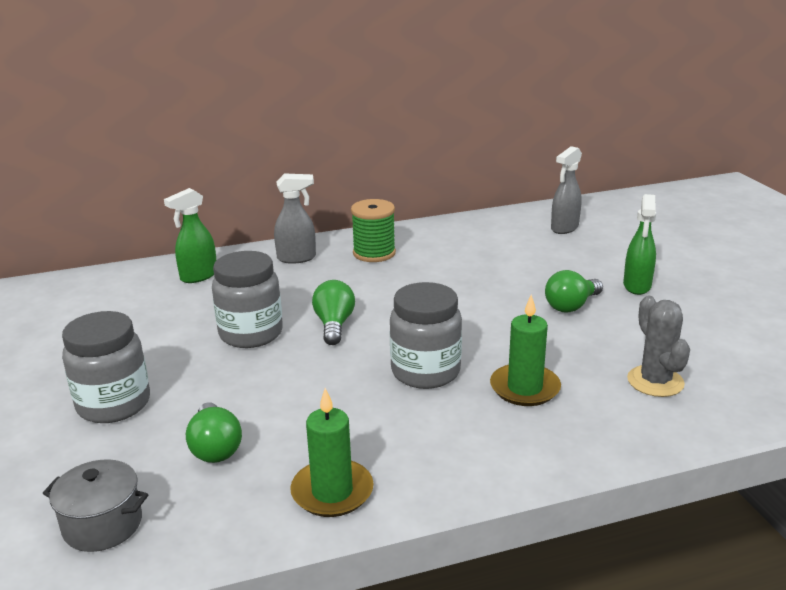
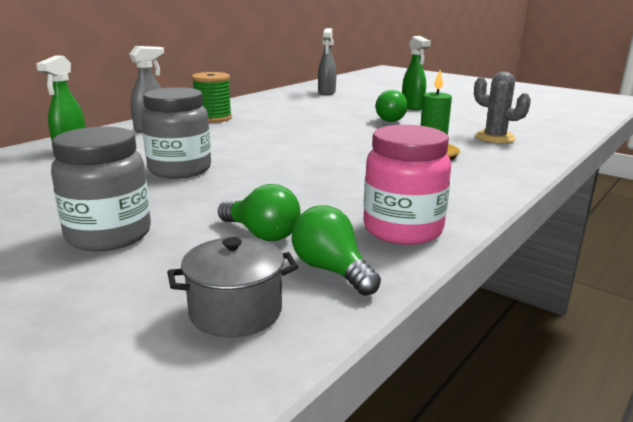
camera: 35 degrees left, 5 degrees down
(332, 492) = (402, 230): green candle -> pink jar
(334, 325) = (244, 153): green light bulb -> green light bulb (331, 270)
(425, 372) = (355, 160): grey jar -> none

